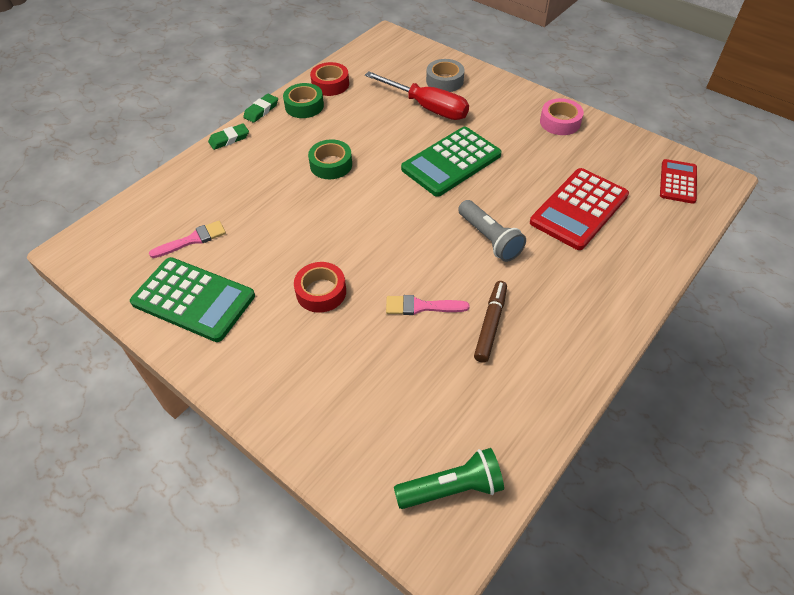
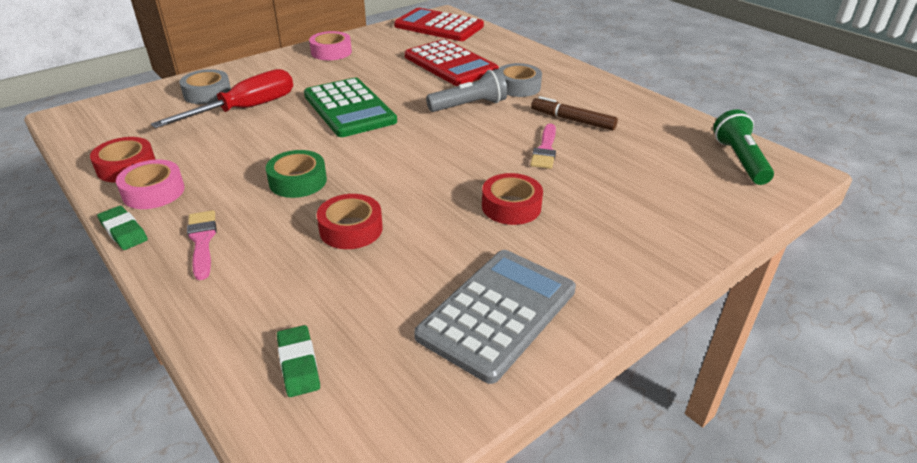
camera: 80 degrees left, 15 degrees down
(192, 240) = (378, 313): pink brush -> pink brush (202, 241)
(193, 299) = (497, 313): green calculator -> grey calculator
(229, 139) = (166, 267): green eraser -> green eraser (299, 364)
(277, 206) = (351, 229): none -> red tape
(304, 106) = (153, 192): green tape -> pink tape
(550, 271) = (518, 87): none -> grey tape
(678, 182) = (438, 26): red calculator -> red calculator, size x1.71

